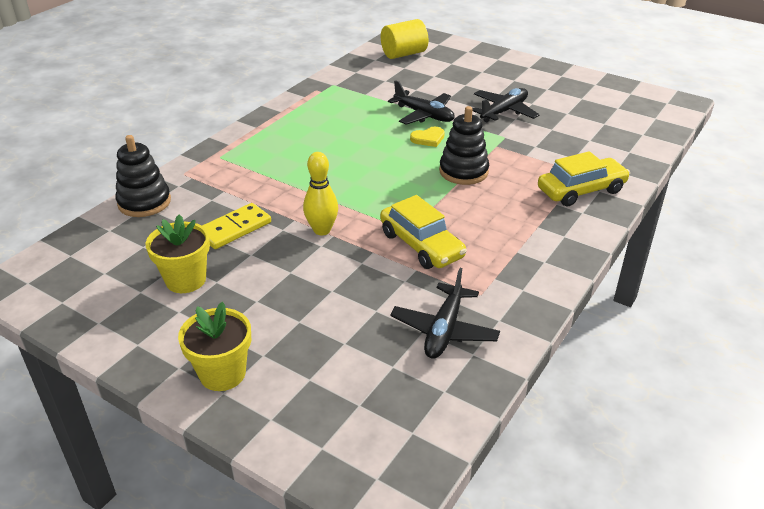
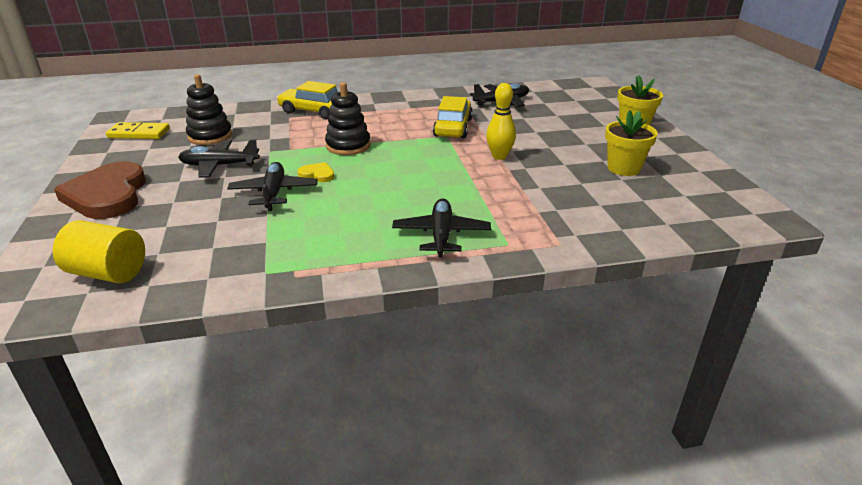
camera: 135 degrees left, 5 degrees down
(144, 202) = (620, 233): black stacking toy -> black stacking toy (210, 136)
(234, 228) = (560, 182): yellow domino -> yellow domino (139, 133)
(270, 142) = (441, 235): none -> black plane
(508, 70) = (107, 195): none -> brown heart

